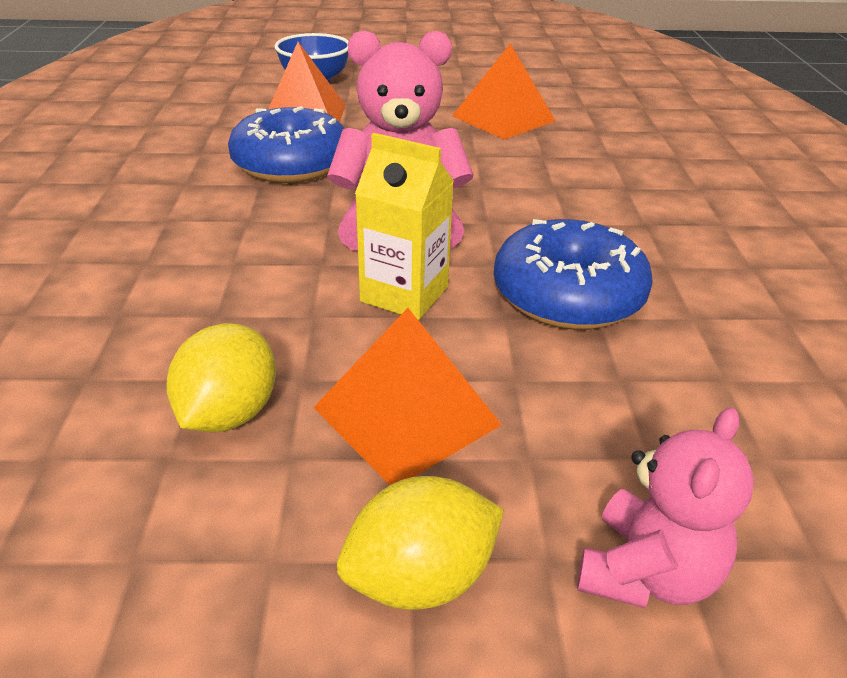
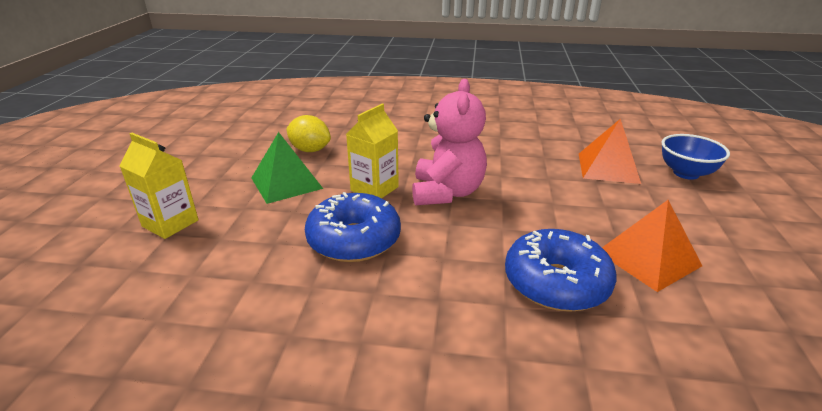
camera: 100 degrees right, 5 degrees down
(291, 164) = (528, 163): blue donut -> blue donut (556, 283)
(406, 416) = (286, 183): orange pyramid -> green pyramid
(420, 578) = (210, 180): yellow lemon -> none
(647, 573) = (170, 223): pink teddy bear -> yellow carton

